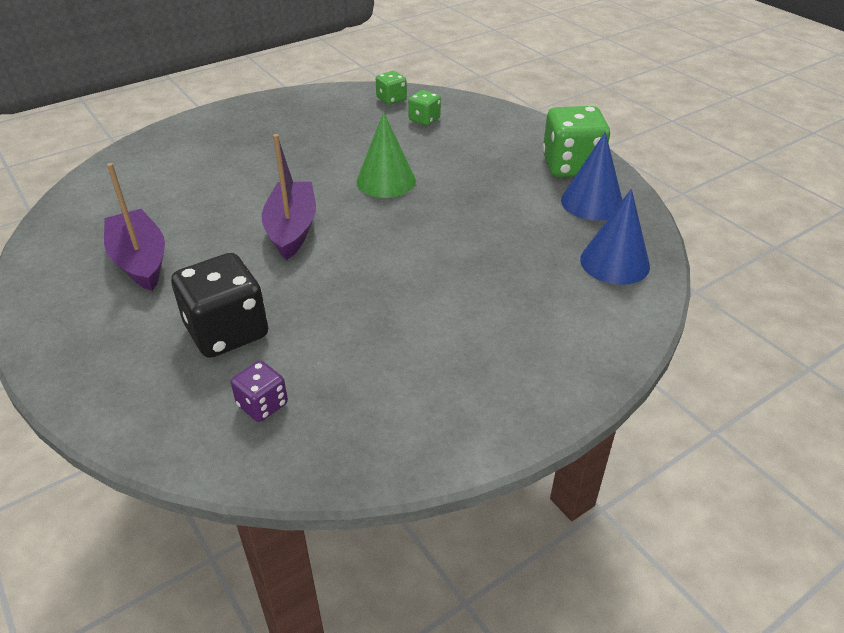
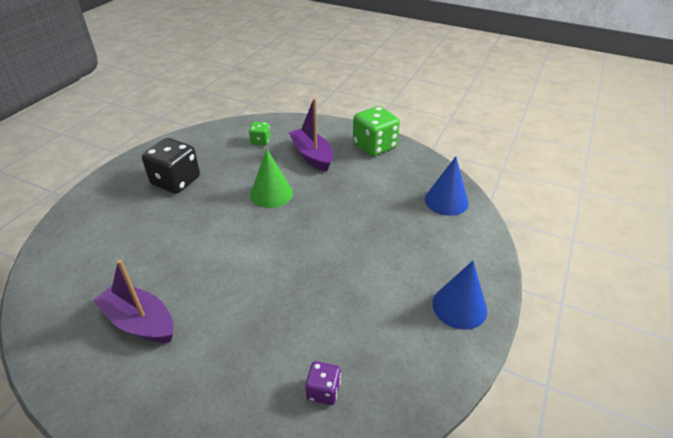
camera: 30 degrees left, 0 degrees up
(227, 331) = (254, 348): black dice -> black dice (176, 181)
(292, 229) = (236, 252): purple boat -> purple boat (312, 156)
(391, 99) = (226, 133): green dice -> none
(592, 202) = (404, 166): blue cone -> blue cone (459, 306)

